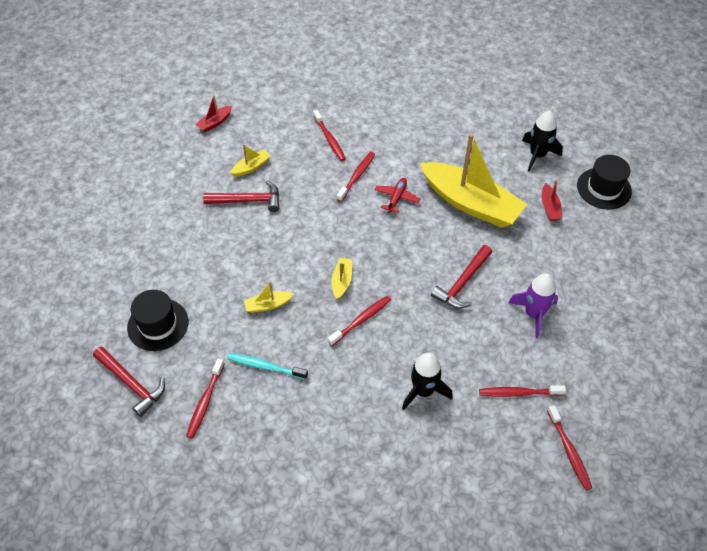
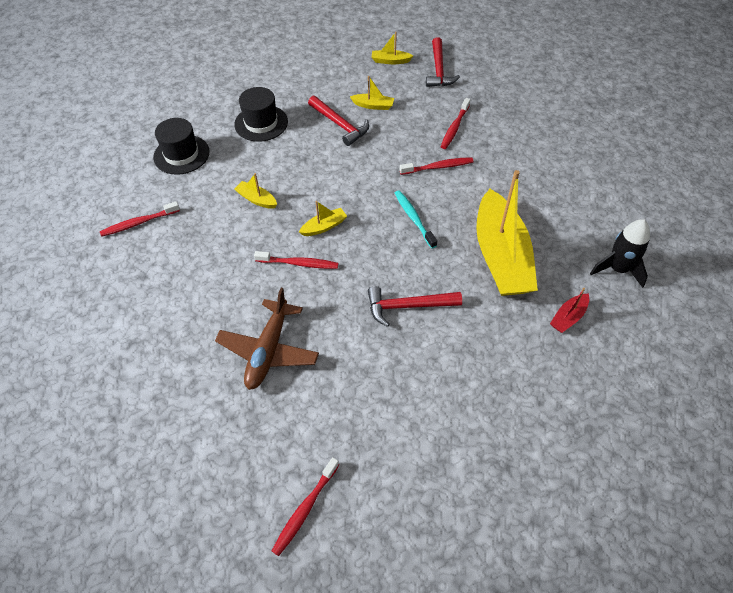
camera: 50 degrees right, 0 degrees up
(132, 384) = (120, 175): red hammer -> red hammer (439, 70)
(215, 122) = (390, 61): red boat -> yellow boat
(265, 366) = (200, 235): turquoise toothbrush -> turquoise toothbrush (414, 218)
(396, 198) = (446, 205): red plane -> none
(423, 391) = (268, 350): black rocket -> brown plane
(519, 393) = (332, 425): red toothbrush -> none
(533, 314) = (430, 382): purple rocket -> none
(604, 188) = (647, 347): black hat -> black hat (261, 123)

